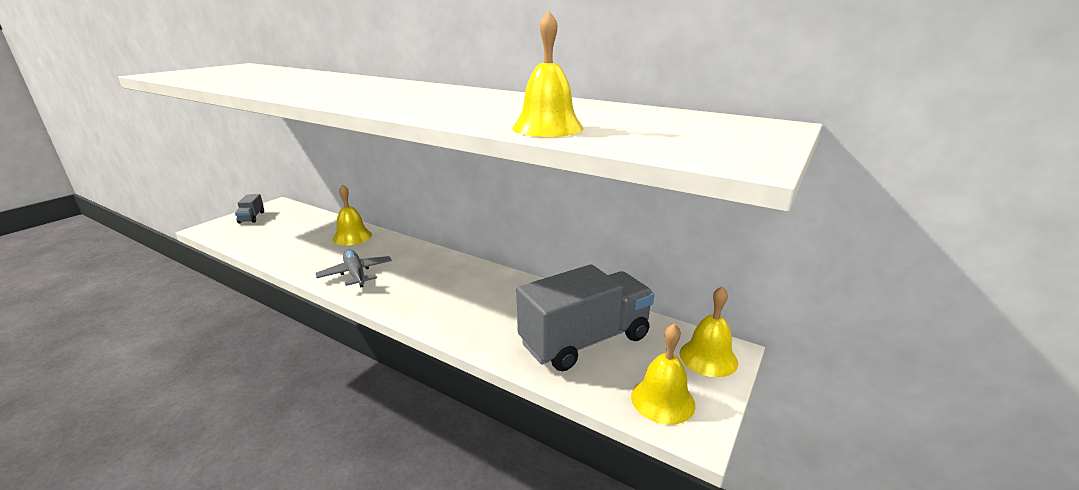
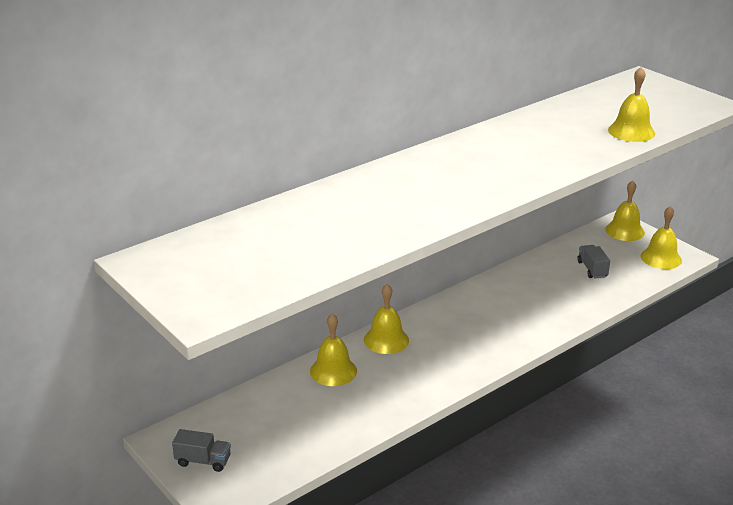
camera: 70 degrees left, 5 degrees up
(356, 274) = (434, 370): grey plane -> none
(398, 248) = (386, 340): none -> yellow bell
(585, 340) = (592, 269): grey truck -> grey truck, size x0.42

